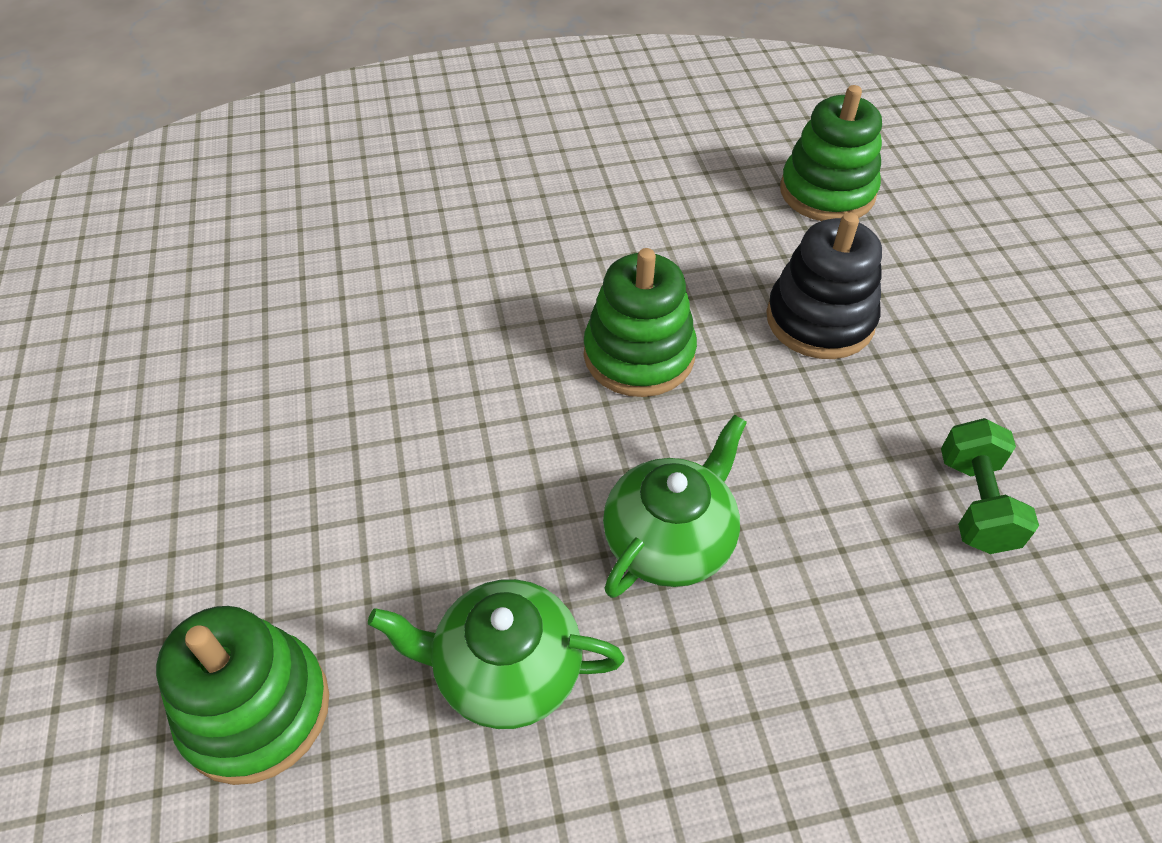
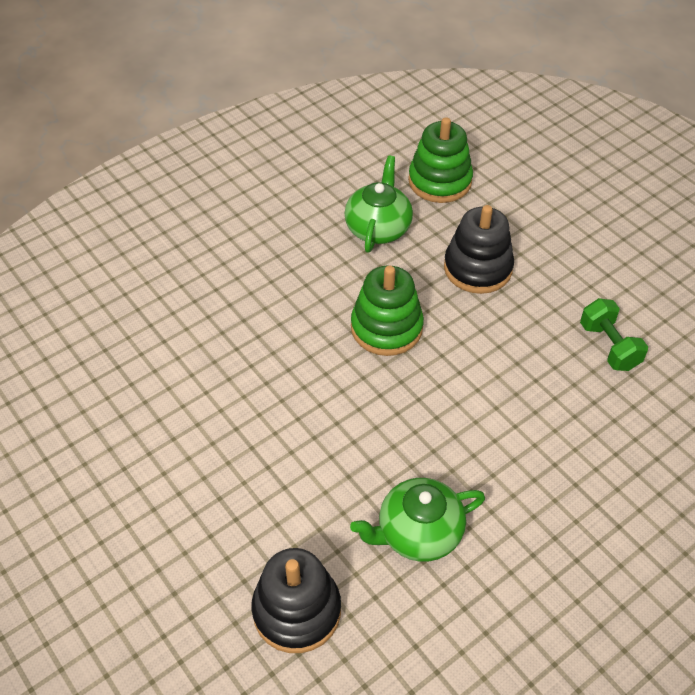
camera: 25 degrees left, 0 degrees up
(256, 710) = (297, 611): green stacking toy -> black stacking toy
(670, 540) = (464, 429): green teapot -> green teapot (378, 228)

